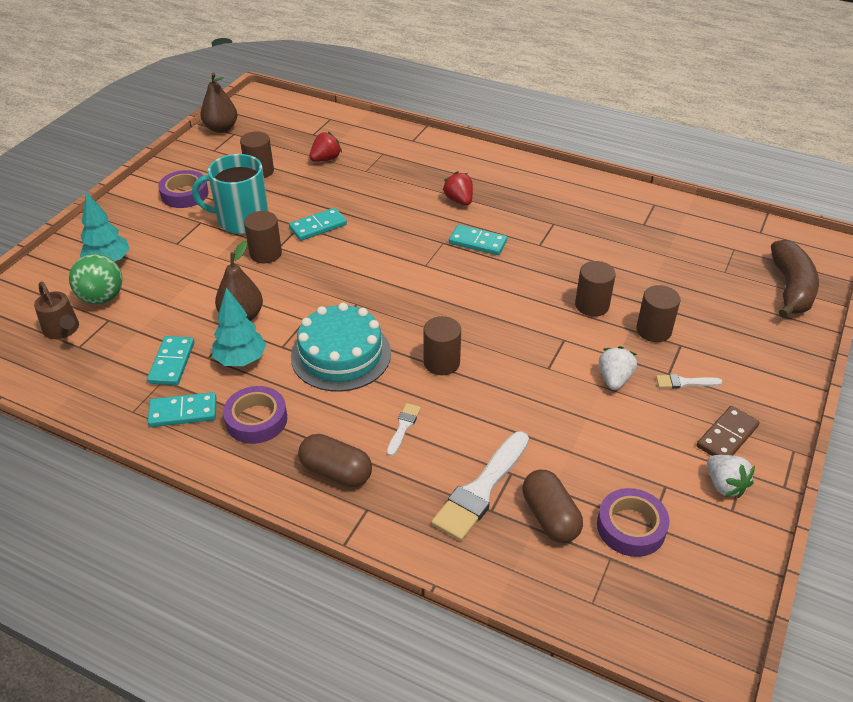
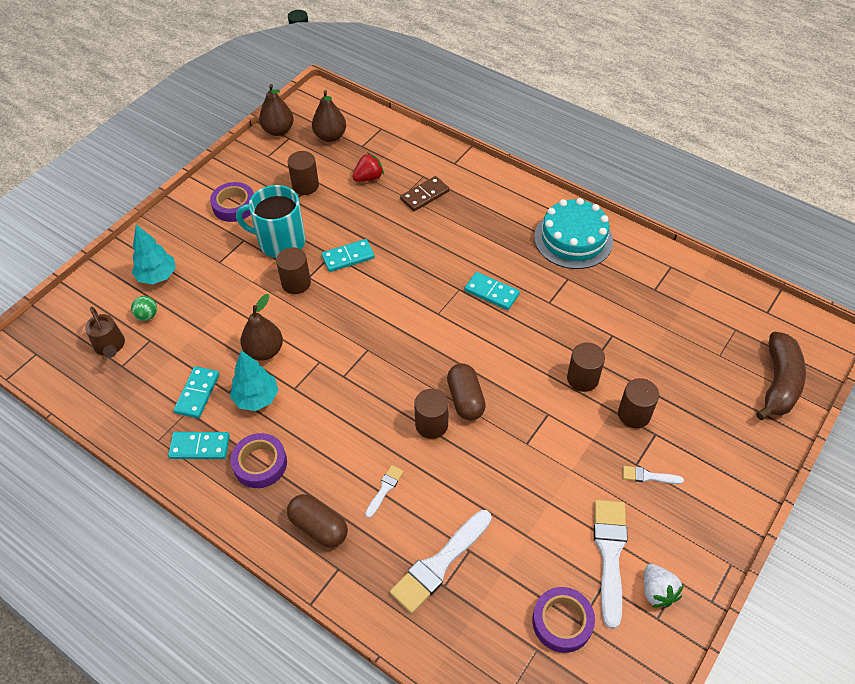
camera: 10 degrees right, 10 degrees up
(102, 298) = (147, 315): green ball -> green ball, size x0.56
(278, 129) = (330, 136): none -> brown pear
(341, 355) = (344, 404): turquoise cake -> turquoise cake (573, 239)
(459, 200) = (484, 241): red strawberry -> none
(550, 517) = (493, 600): brown capsule -> brown capsule (465, 399)
(614, 379) = (584, 464): white strawberry -> none
(664, 457) = (610, 554): none -> white brush
(727, 436) = (673, 540): brown domino -> brown domino (425, 195)

